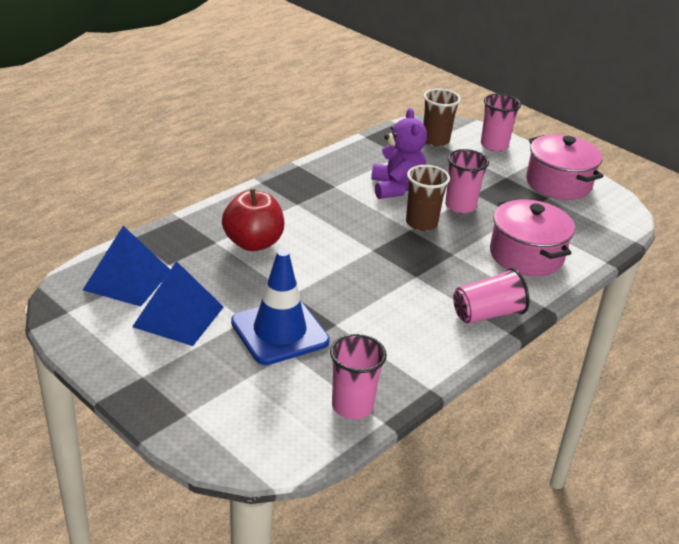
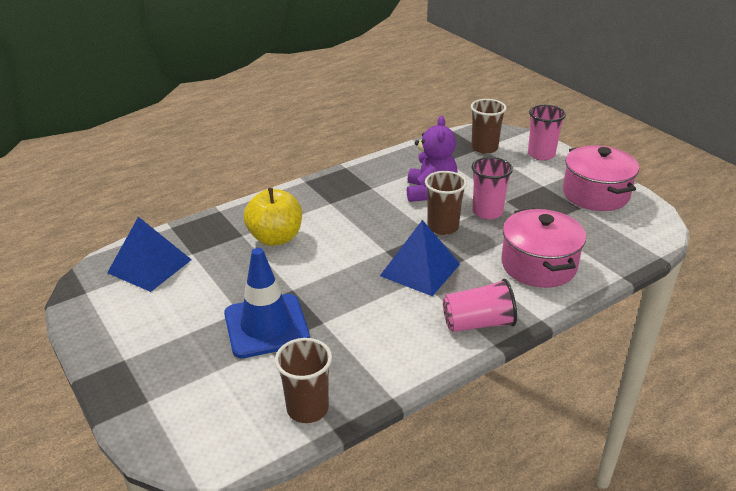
camera: 15 degrees right, 0 degrees up
(178, 316) = (180, 304): blue pyramid -> blue pyramid (420, 270)
(253, 243) = (275, 238): red apple -> yellow apple
(352, 406) = (307, 408): pink cup -> brown cup

